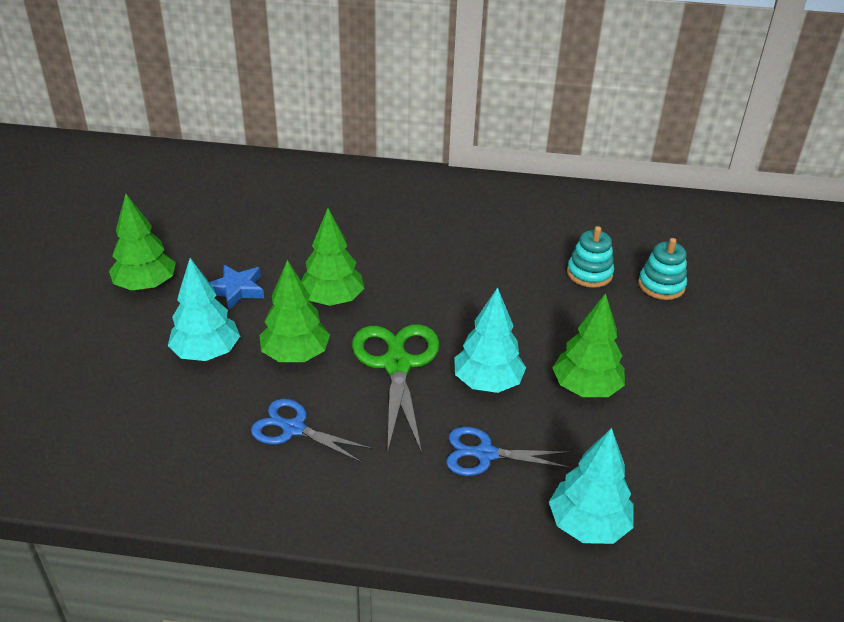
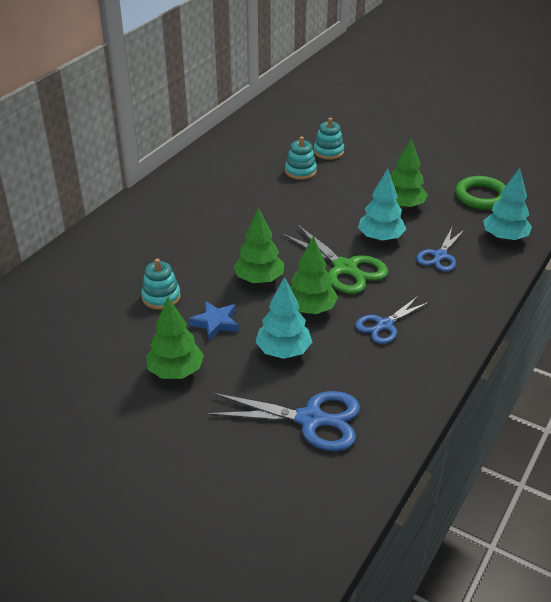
camera: 65 degrees left, 0 degrees up
(93, 404) = (310, 419): none -> blue scissors
(264, 242) = (161, 297): none -> turquoise stacking toy
(397, 365) = (345, 268): green scissors -> green scissors turned 150 degrees counterclockwise
(687, 473) = (481, 196): none -> green ring

